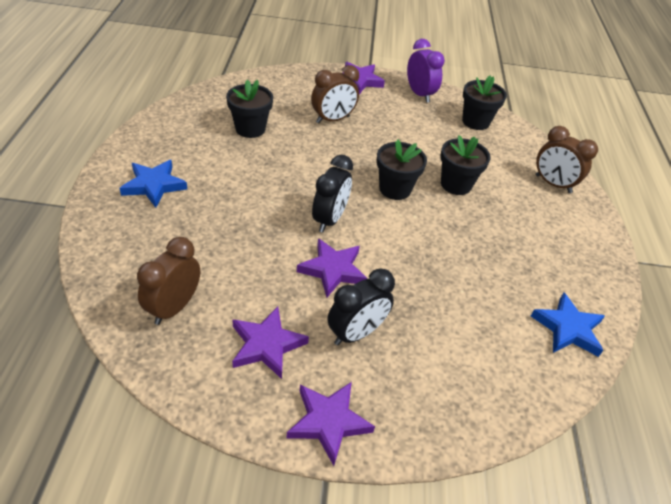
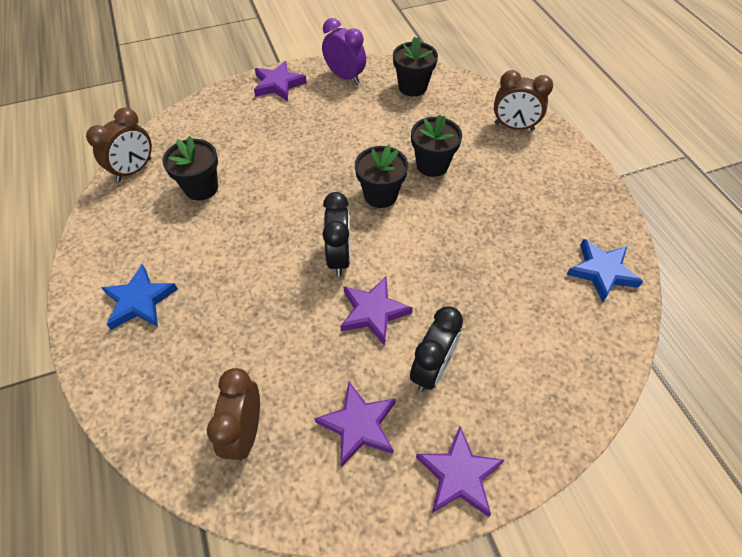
camera: 20 degrees left, 10 degrees up
(332, 119) = (278, 141): brown clock -> brown clock (134, 170)

